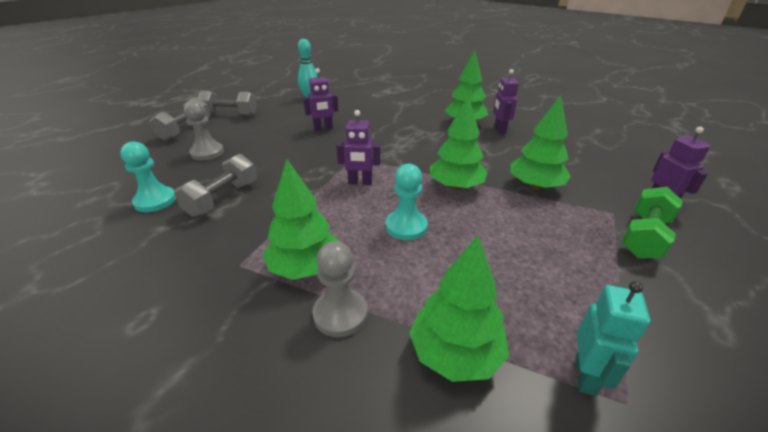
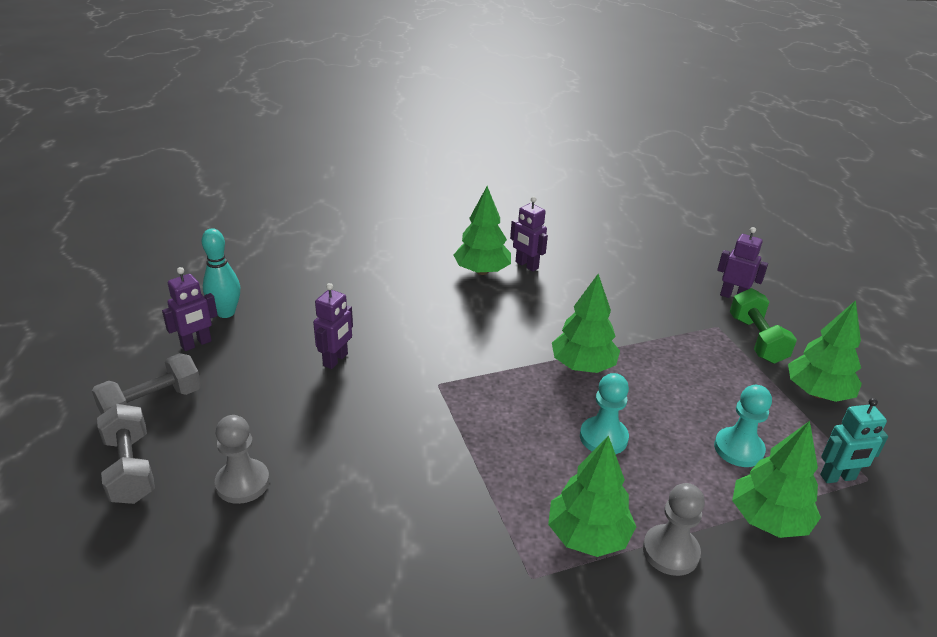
camera: 45 degrees left, 0 degrees up
(155, 201) = (309, 586): turquoise pawn -> turquoise pawn (738, 449)
(222, 199) = (386, 527): grey dumbbell -> none
(360, 182) = (494, 413): purple robot -> purple robot (196, 344)
(535, 186) = (639, 328): green tree -> green tree (817, 393)
(586, 375) = (838, 477): turquoise robot -> turquoise robot turned 105 degrees clockwise

